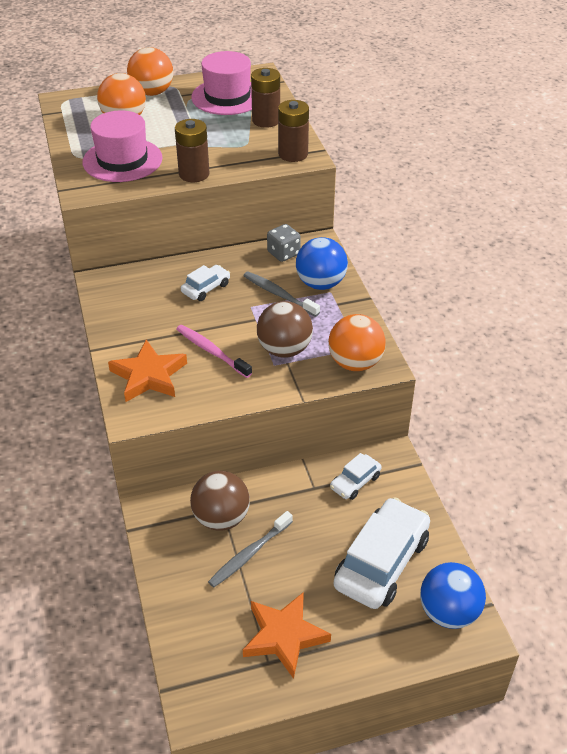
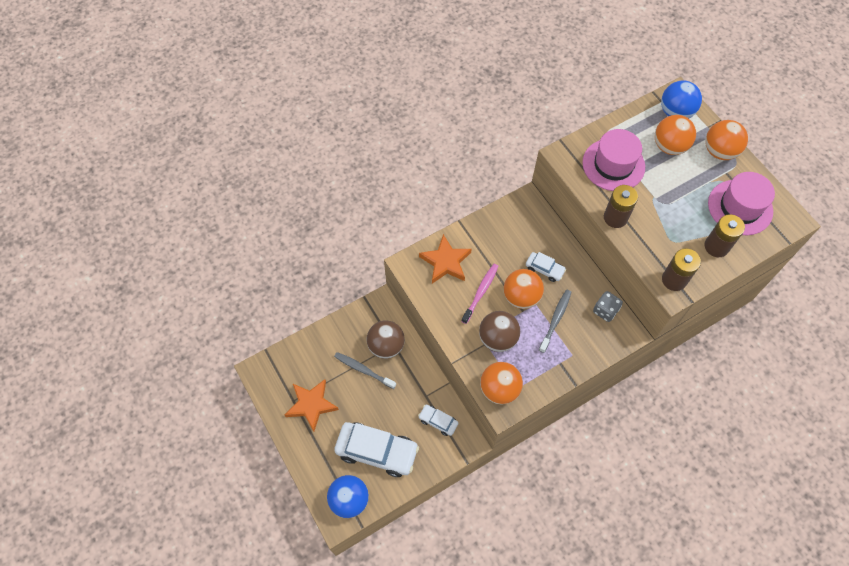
camera: 75 degrees right, 20 degrees up
(235, 316) = (521, 297): none -> orange ball
(320, 283) = (579, 346): blue ball -> blue ball (675, 112)

